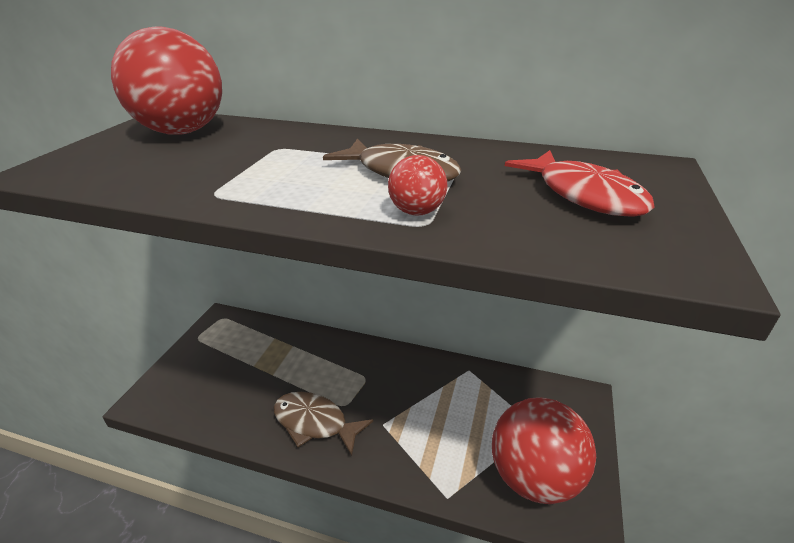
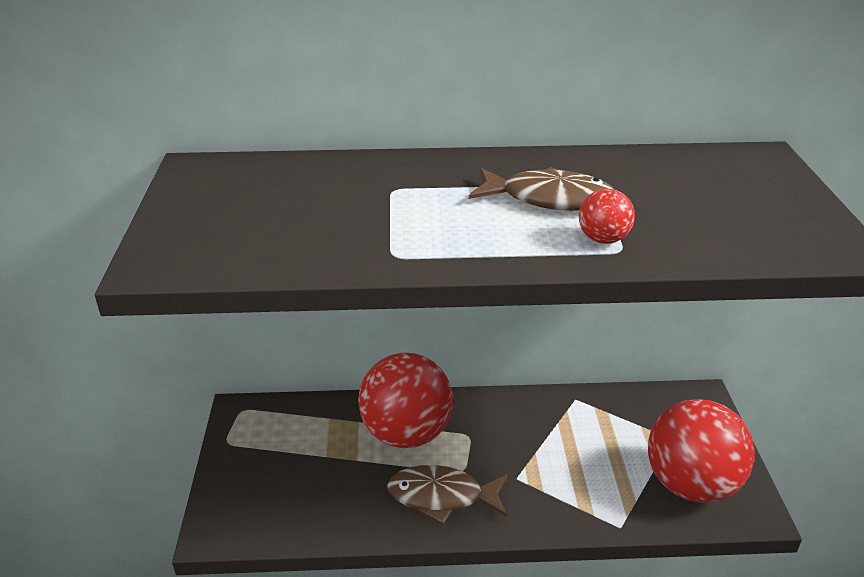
camera: 20 degrees left, 0 degrees up
(182, 132) = (254, 184): red ball -> red ball (406, 434)
(584, 195) = (724, 197): red fish -> none

